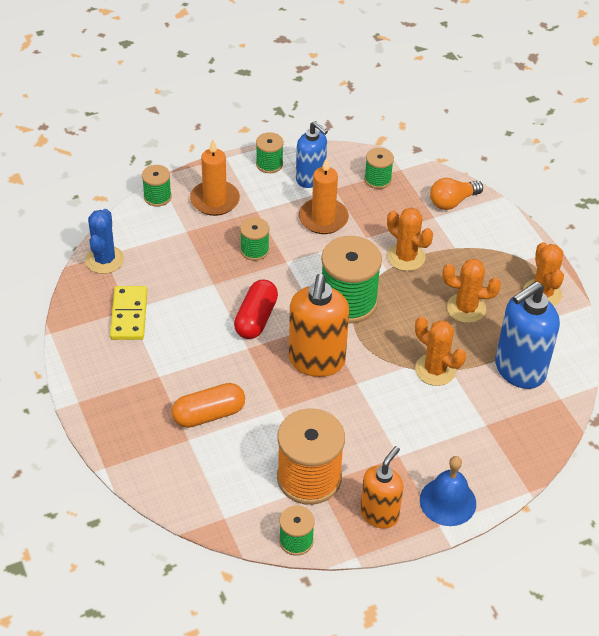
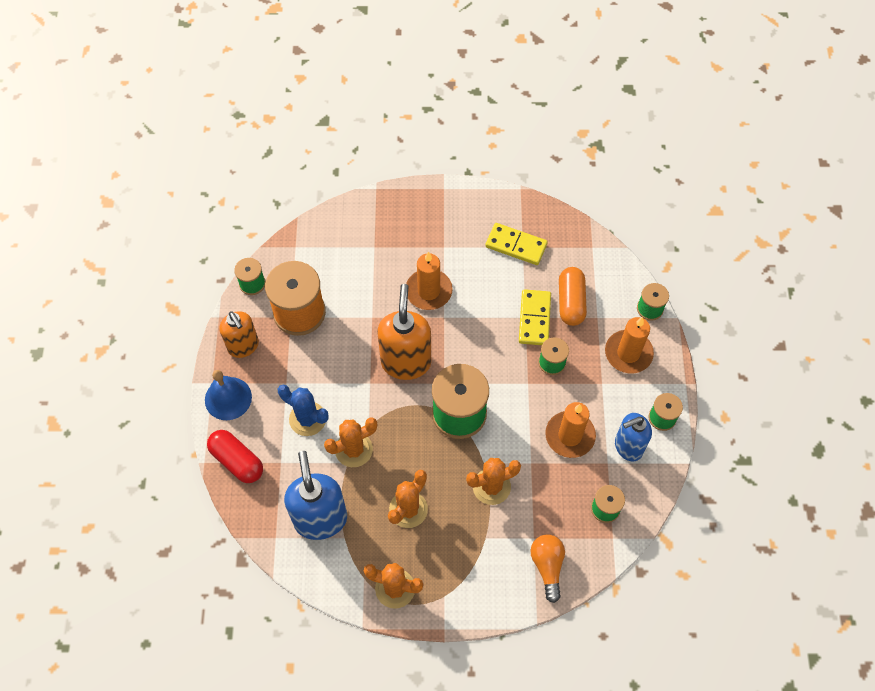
camera: 115 degrees right, 15 degrees up
(104, 260) = (586, 246): blue cactus -> blue cactus (307, 419)
(209, 414) = (390, 267): orange capsule -> orange capsule (571, 302)
(212, 276) = (534, 319): none -> yellow domino
(222, 370) = (428, 291): none -> orange candle
(256, 318) = (472, 334): red capsule -> red capsule (237, 461)
(316, 361) = (406, 362): orange soap dispenser -> orange soap dispenser turned 60 degrees clockwise

